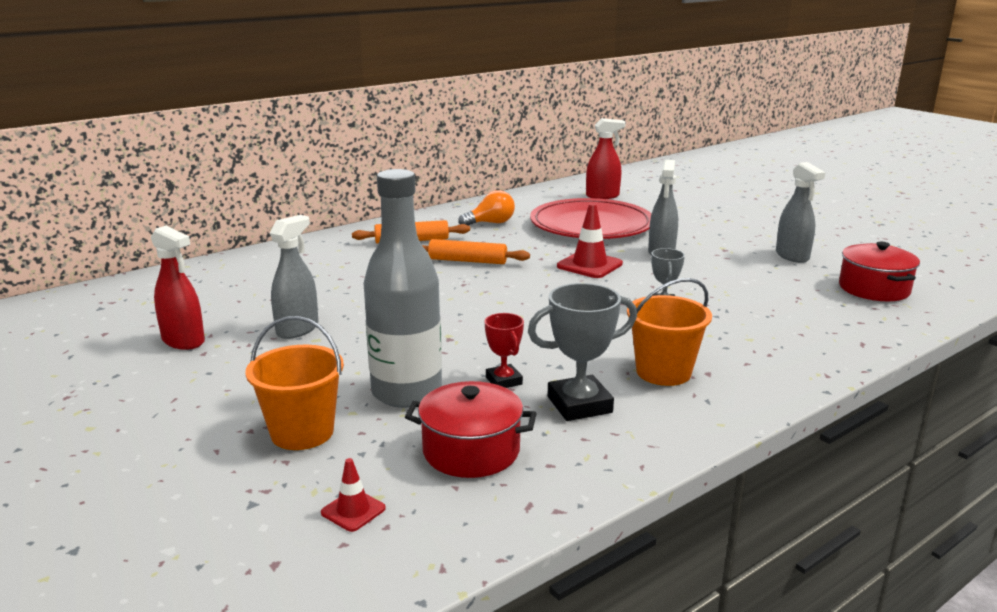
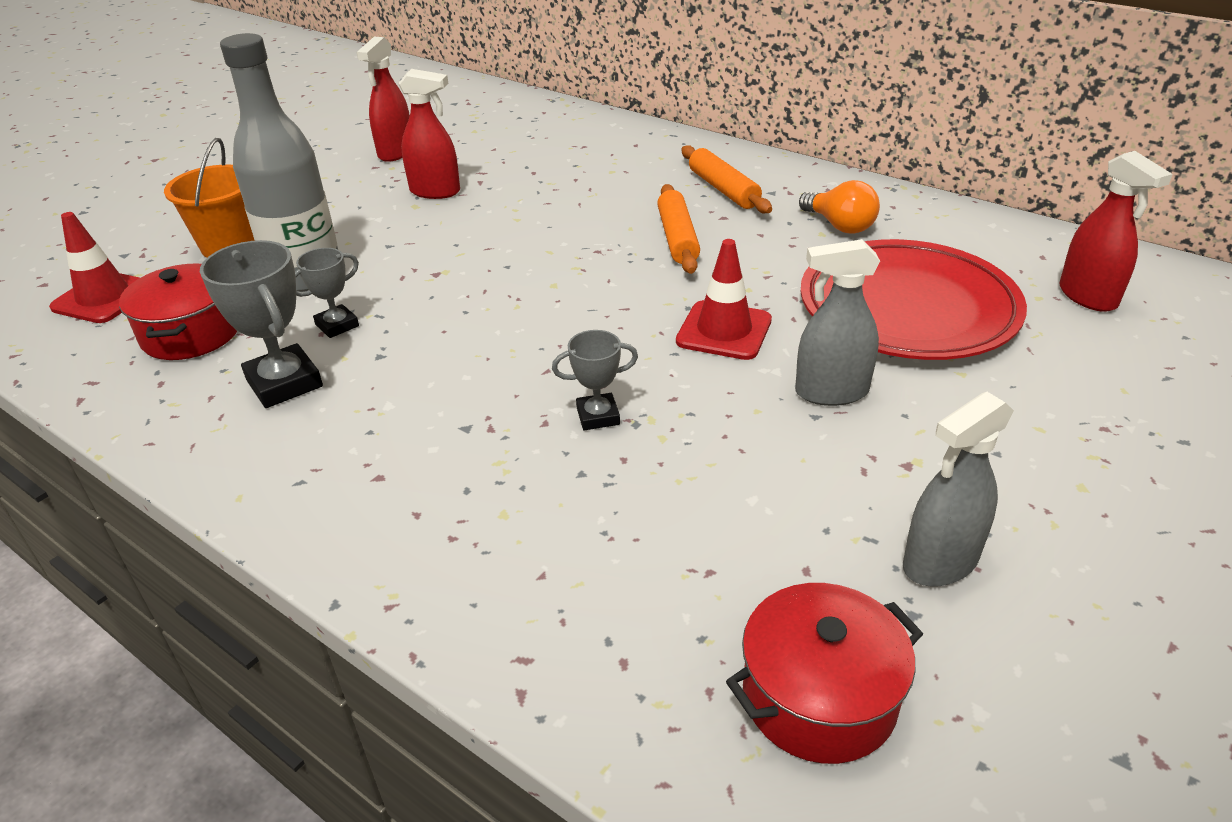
camera: 75 degrees right, 15 degrees up
(297, 329) = (435, 191): grey spray bottle -> red spray bottle
(353, 510) = (104, 298): red traffic cone -> red traffic cone, size x1.81
(504, 381) = (337, 325): red trophy -> grey trophy
(663, 372) = (375, 437): orange bucket -> none

